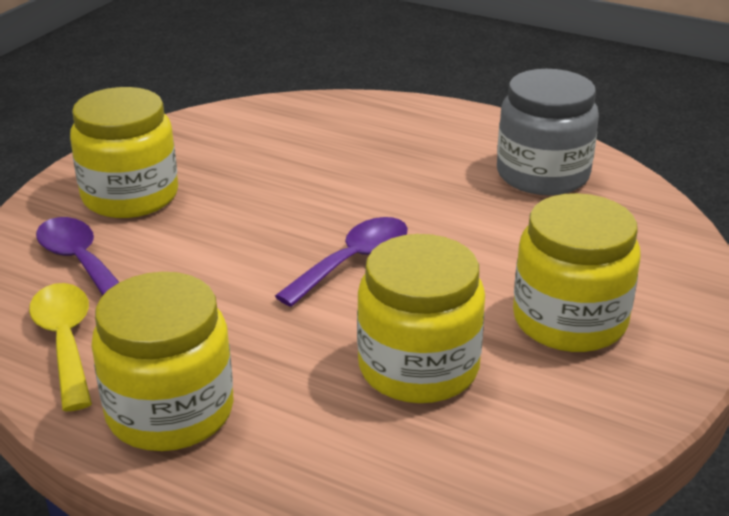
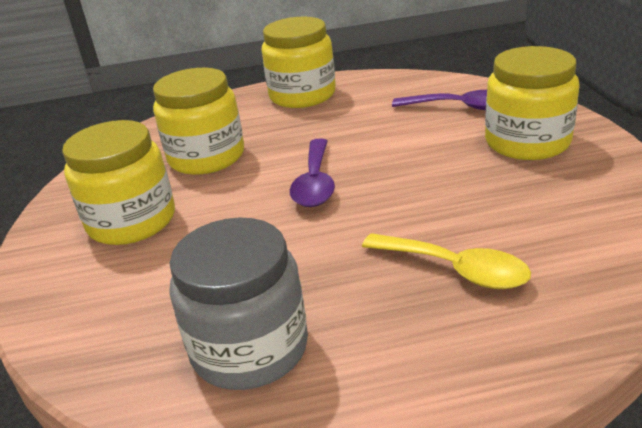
camera: 145 degrees right, 0 degrees up
(65, 341) = (393, 88): yellow spoon -> yellow spoon (455, 269)

